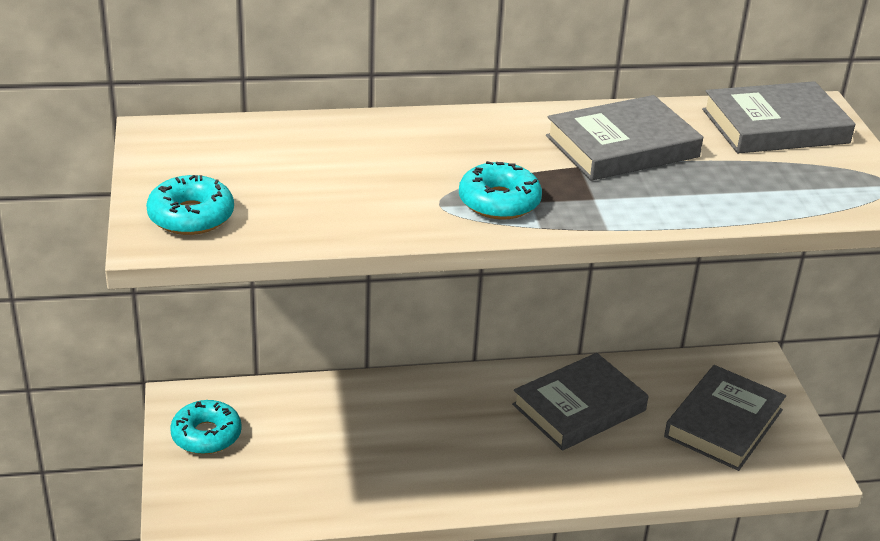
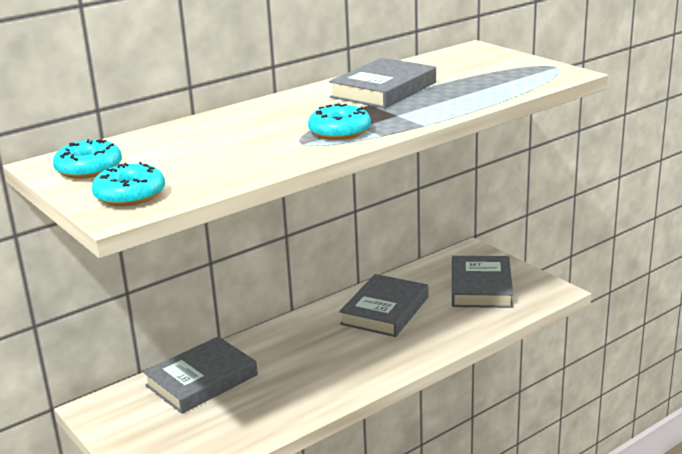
camera: 25 degrees left, 10 degrees down
(206, 435) = (133, 422): turquoise donut -> turquoise donut (89, 169)
(775, 126) = (461, 60): grey book -> grey book (201, 380)

